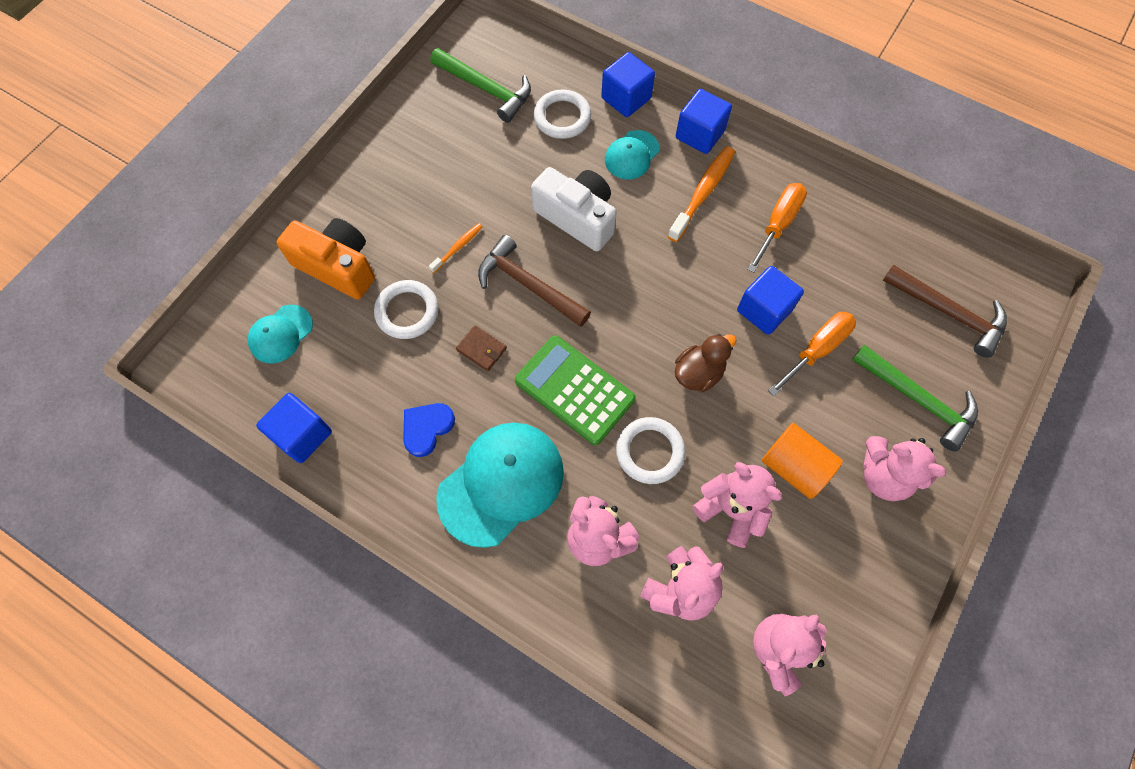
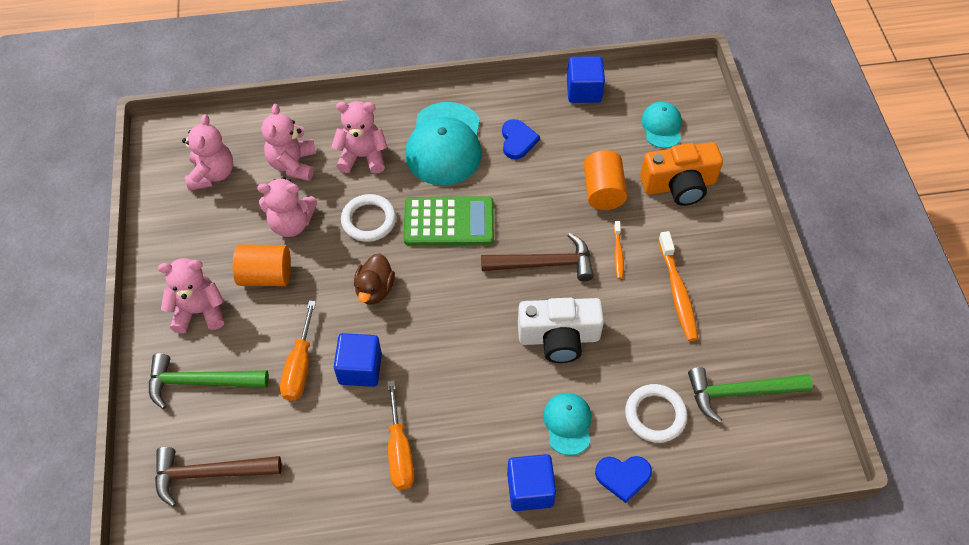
camera: 140 degrees right, 10 degrees down
(407, 312) = (603, 191): white ring -> orange cylinder
(481, 349) = (532, 203): brown wallet -> none
(626, 98) = (623, 477): blue cube -> blue heart
(703, 193) = (482, 433): orange toothbrush -> orange toothbrush (677, 292)

